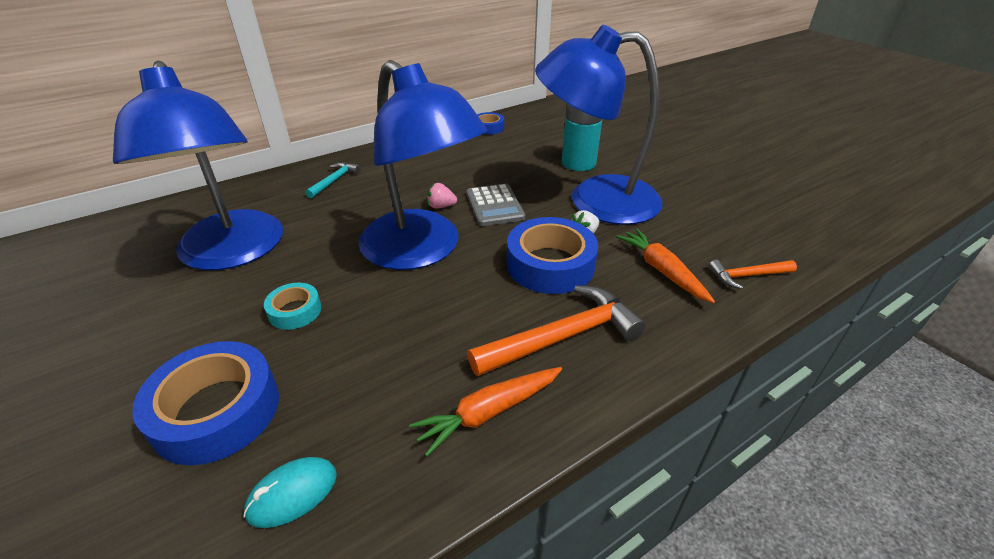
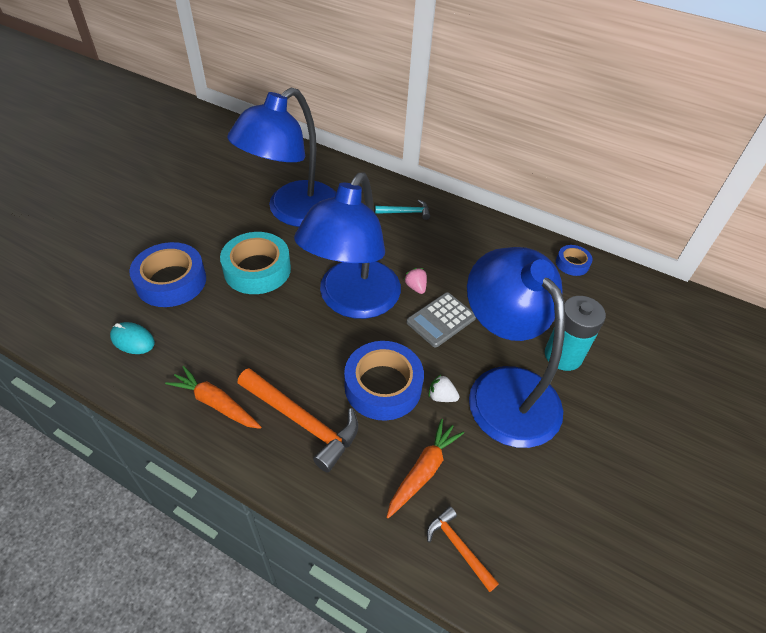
camera: 60 degrees right, 10 degrees up
(295, 311) = (257, 269): turquoise tape -> turquoise tape, size x1.92

